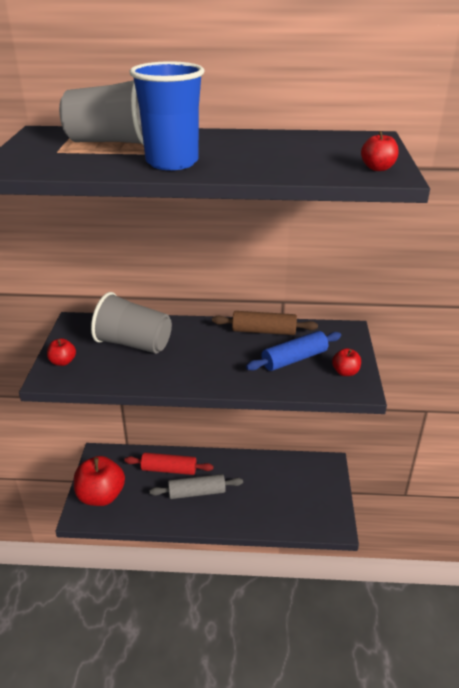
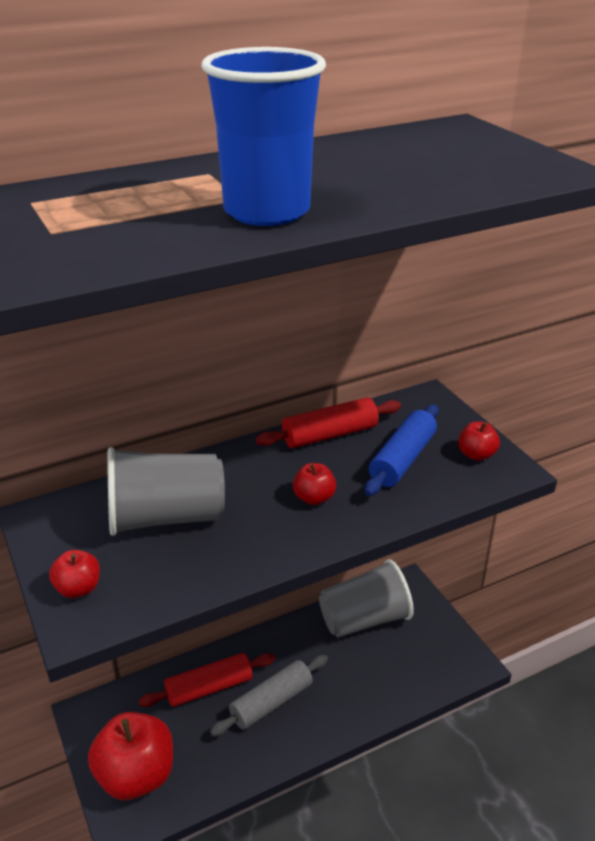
camera: 30 degrees left, 0 degrees up
(112, 142) = (120, 199): grey cup -> grey cup (364, 619)
(264, 331) = (330, 434): brown rolling pin -> red rolling pin
(377, 168) = (534, 165): red apple -> red apple (314, 498)

